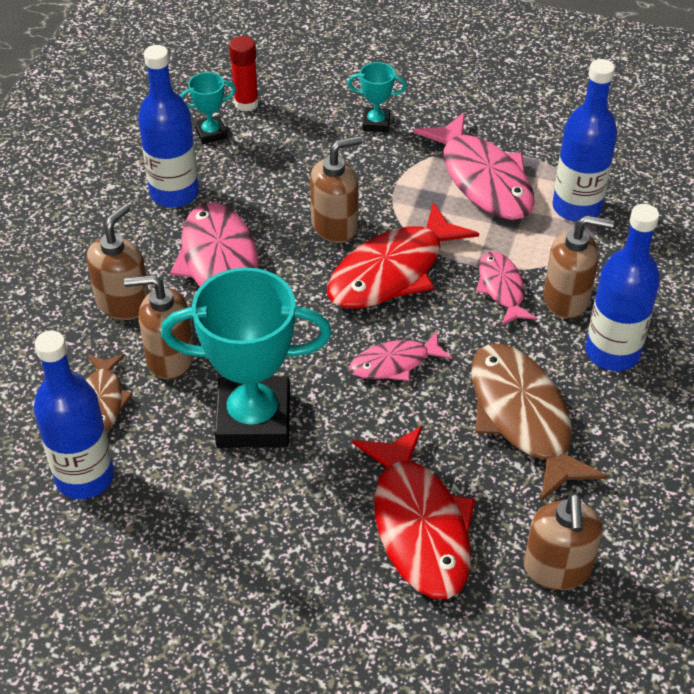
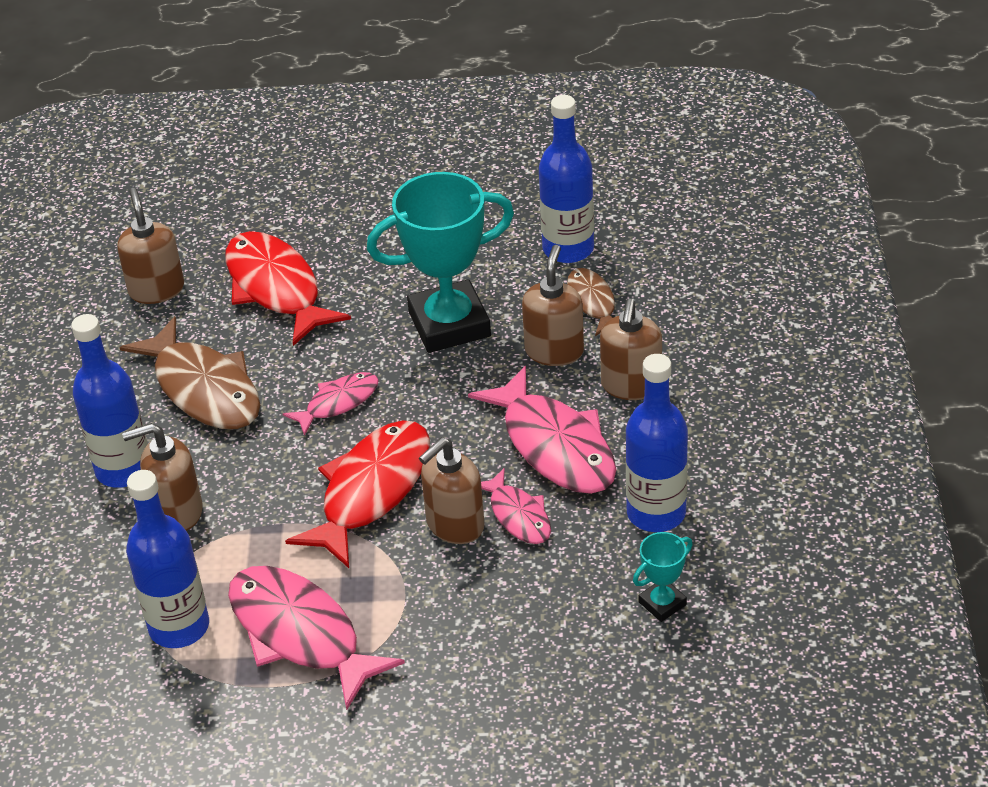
camera: 165 degrees right, 5 degrees down
(169, 358) = (554, 351): brown soap dispenser -> brown soap dispenser turned 60 degrees counterclockwise
(246, 103) = (644, 661): red glue stick -> none
(376, 123) = (461, 679): turquoise trophy -> none
(501, 288) = (249, 504): pink fish -> pink fish (518, 515)

